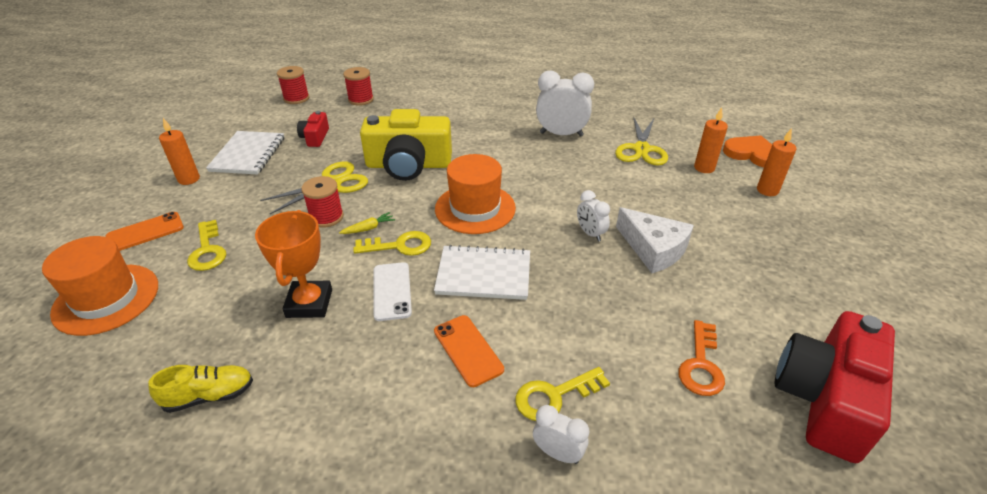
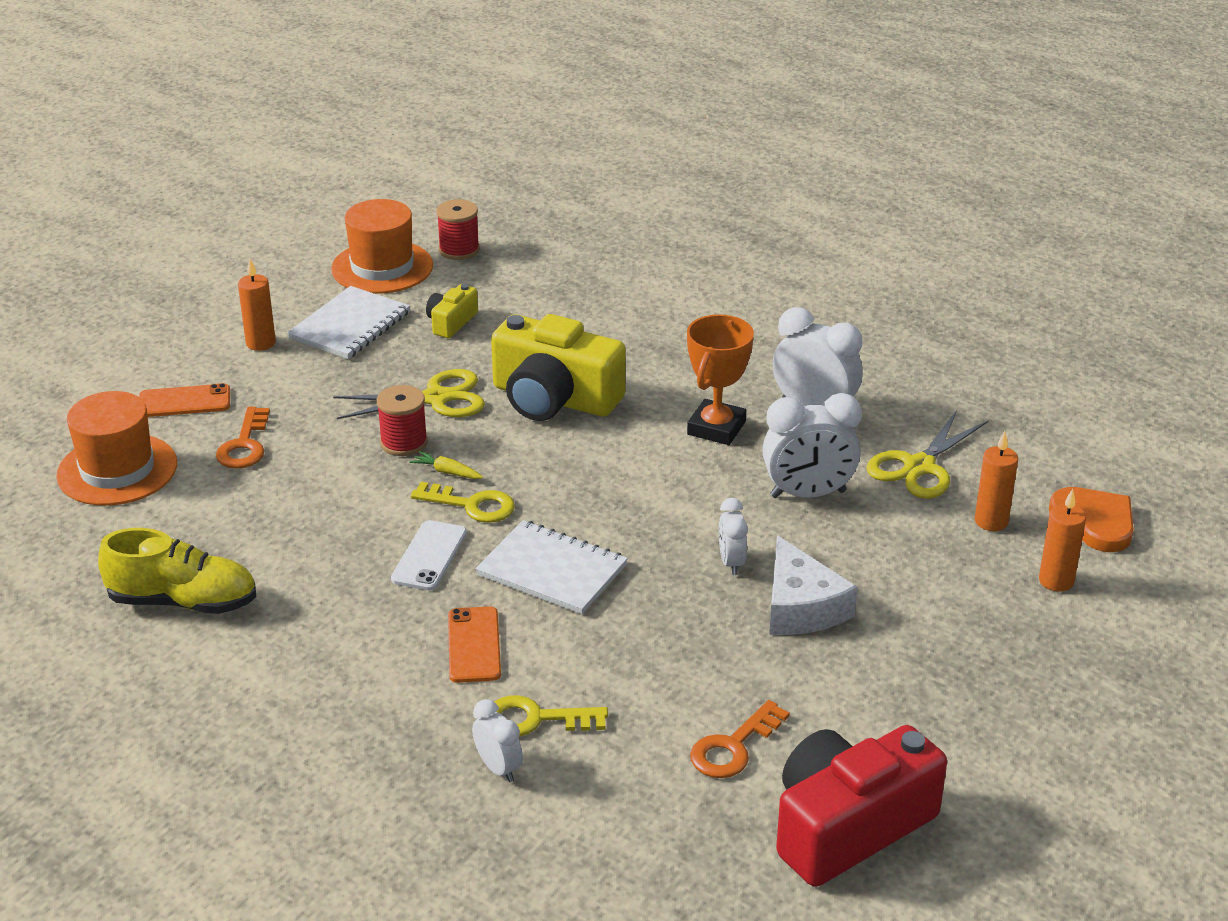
camera: 25 degrees right, 5 degrees down
(207, 250) = (244, 445): yellow key -> orange key
(209, 396) = (183, 601): yellow shoe -> yellow shoe, size x1.53
(309, 303) = (328, 541): orange trophy -> orange trophy (716, 428)
(315, 137) = (451, 322): red camera -> yellow camera
(361, 99) = (551, 275): red spool -> none
(368, 228) = (447, 472): yellow carrot -> yellow carrot turned 150 degrees counterclockwise
(475, 208) = (601, 485): orange hat -> orange hat (382, 267)
(598, 180) = (808, 494): none -> white clock

